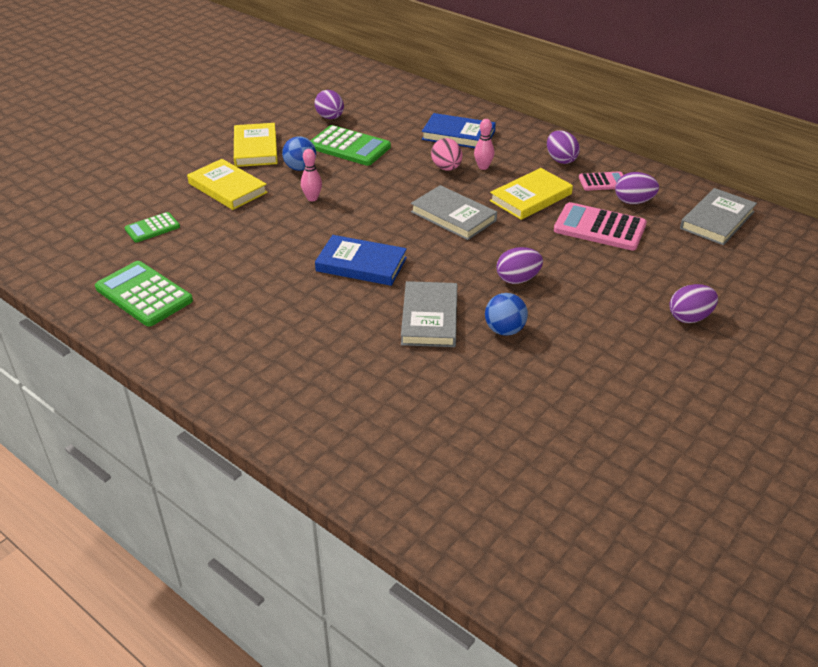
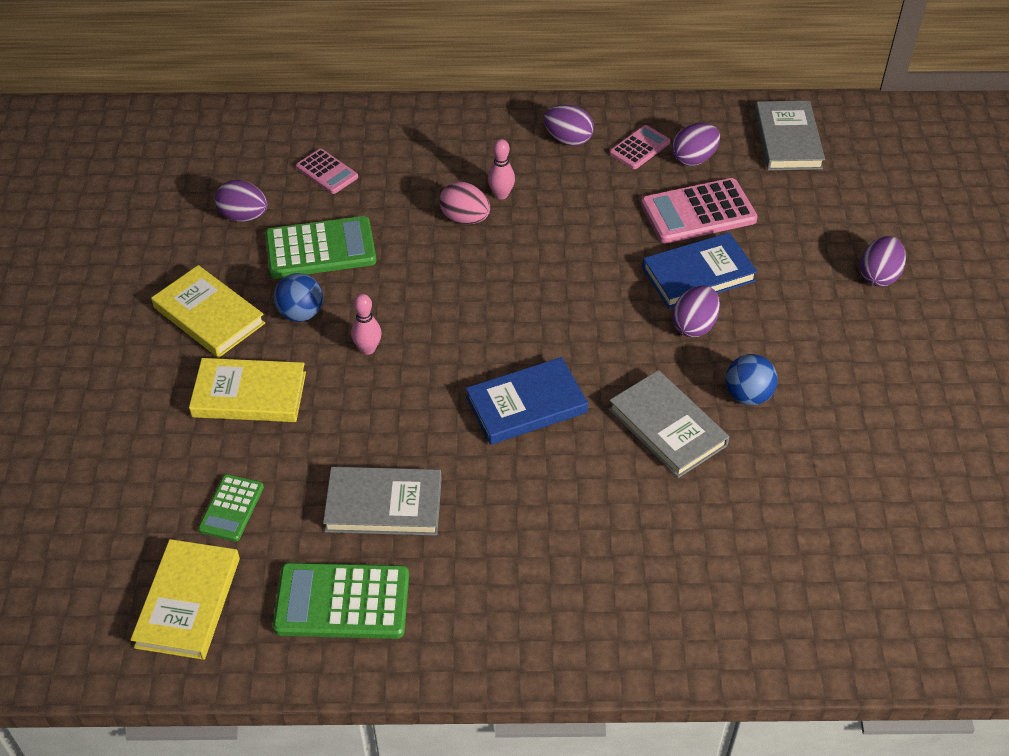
camera: 40 degrees left, 10 degrees up
(399, 118) = (327, 172): none -> pink calculator
(453, 216) = (546, 282): grey book -> grey book (384, 505)
(458, 135) = (424, 162): blue book -> blue book (698, 274)
(530, 197) = (594, 210): yellow book -> yellow book (188, 602)

